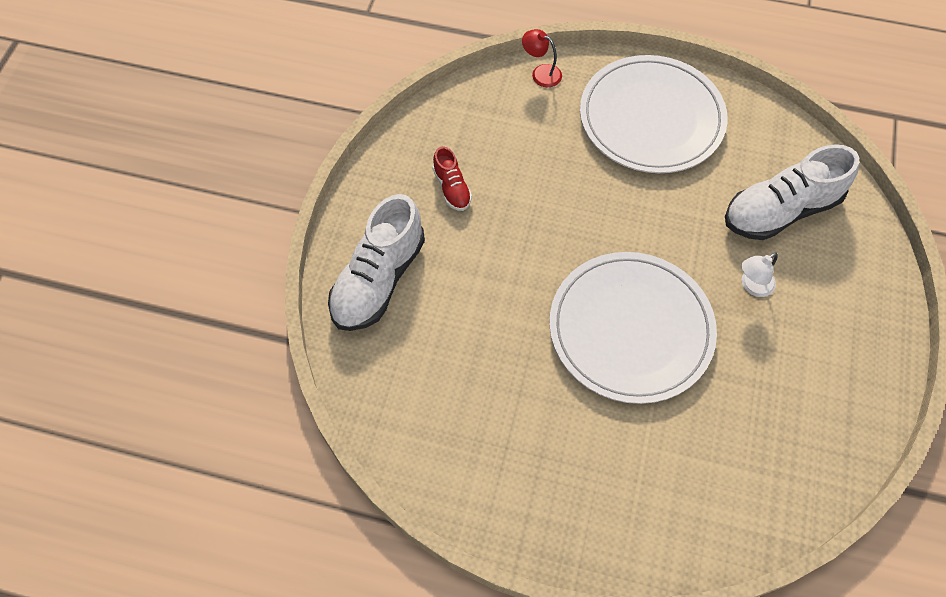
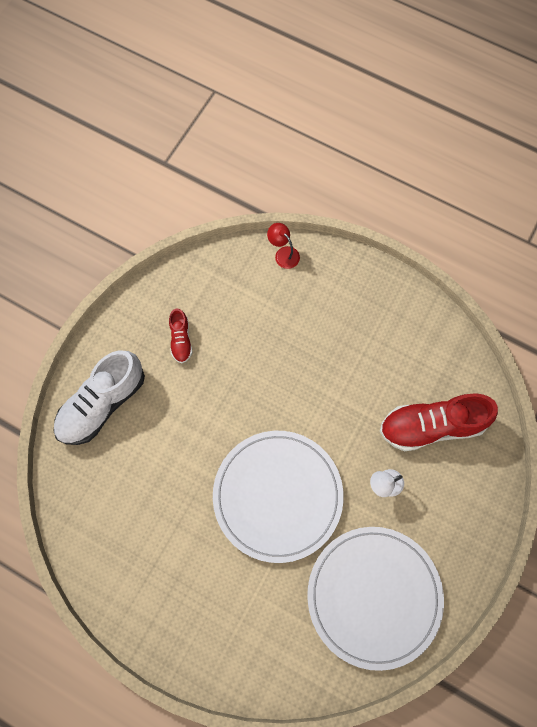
camera: 15 degrees right, 10 degrees up
(651, 118) = (358, 317): white plate -> white plate (374, 596)
(780, 211) = (431, 426): white shoe -> red shoe

